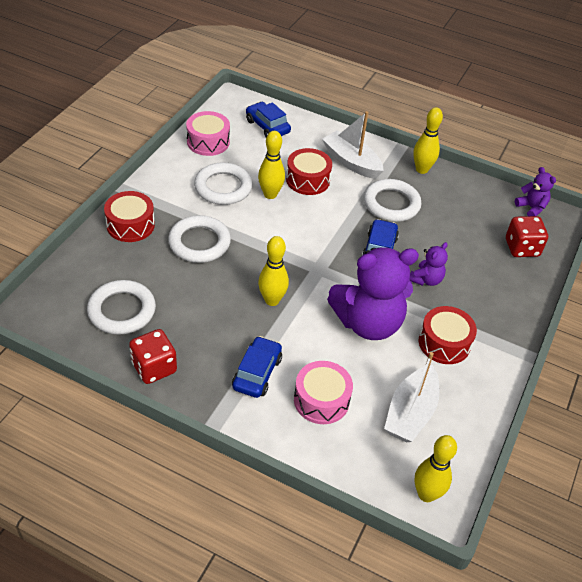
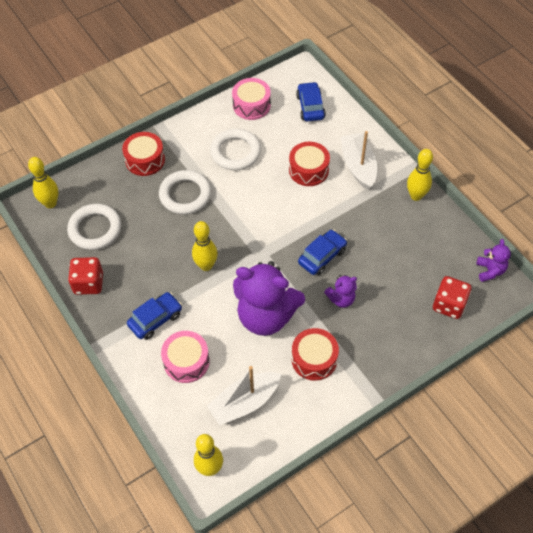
camera: 35 degrees right, 10 degrees up
(270, 194) = (268, 172): yellow bowling pin -> yellow bowling pin (50, 203)
(391, 204) = (363, 219): white ring -> none

